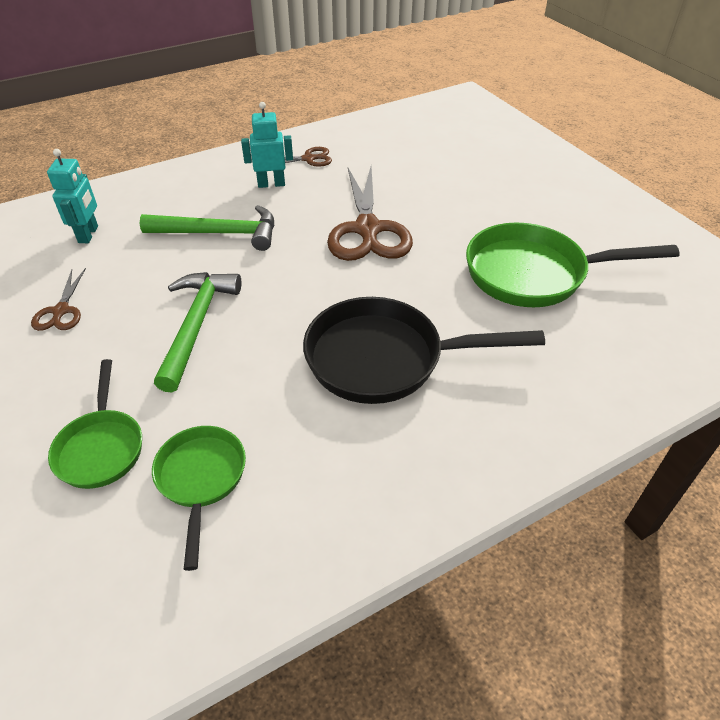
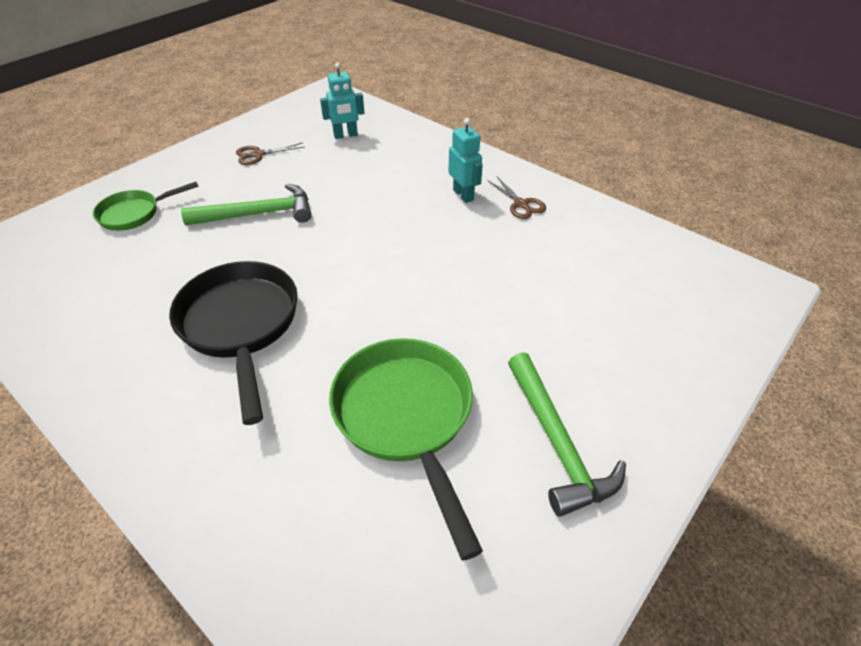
camera: 70 degrees right, 0 degrees up
(201, 479) = (107, 263): green pan -> none
(220, 233) = (375, 190): green hammer -> green hammer (557, 442)
(367, 229) = (424, 271): brown scissors -> none

